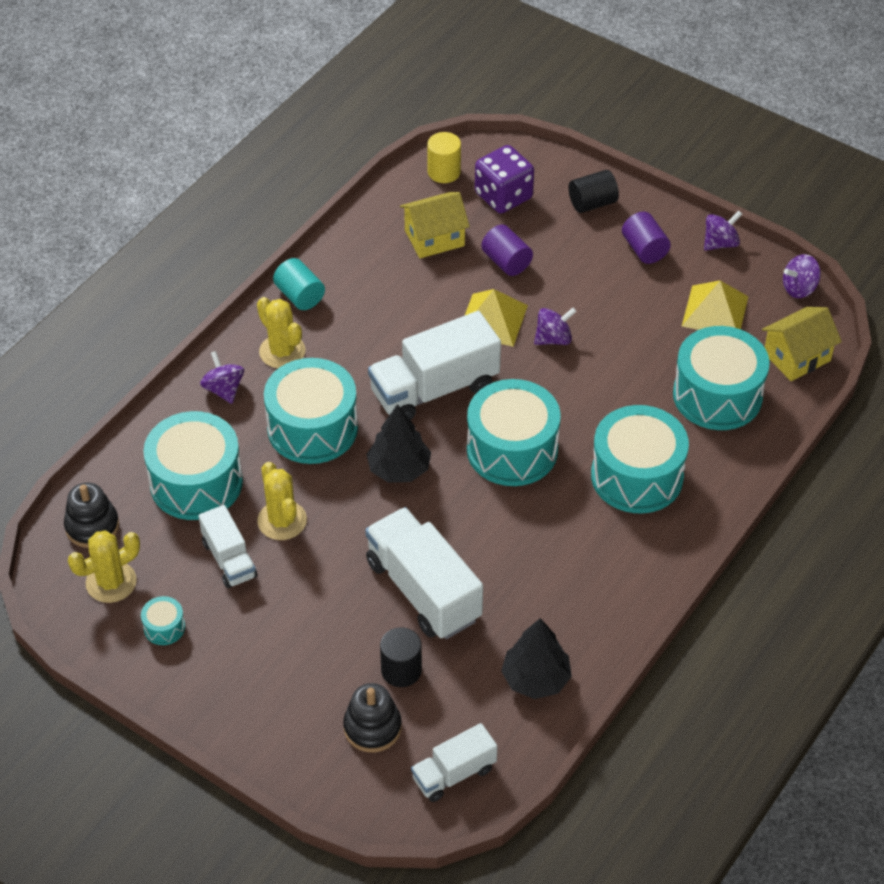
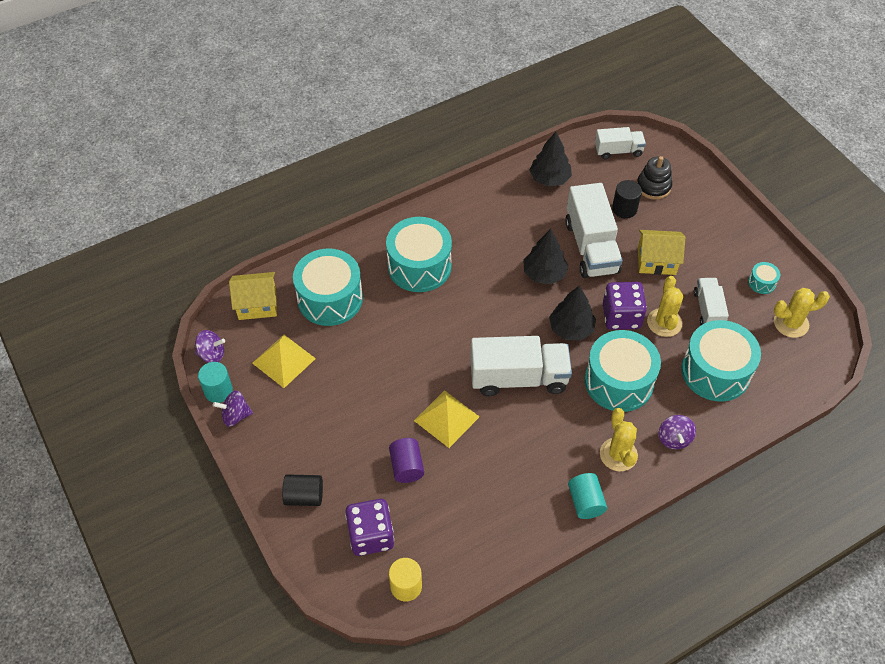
camera: 155 degrees left, 5 degrees up
(92, 526) = (797, 366): black stacking toy -> none
(341, 508) = (621, 316): none -> purple dice
(434, 238) = (451, 515): yellow house -> yellow house (656, 261)
(468, 527) = (544, 273): none -> black tree
(512, 450) = (488, 313): turquoise drum -> none
(553, 339) = (411, 384): purple spinning top -> none
(644, 249) = (295, 434): purple cylinder -> none
(759, 258) = (218, 391): none -> turquoise cylinder

